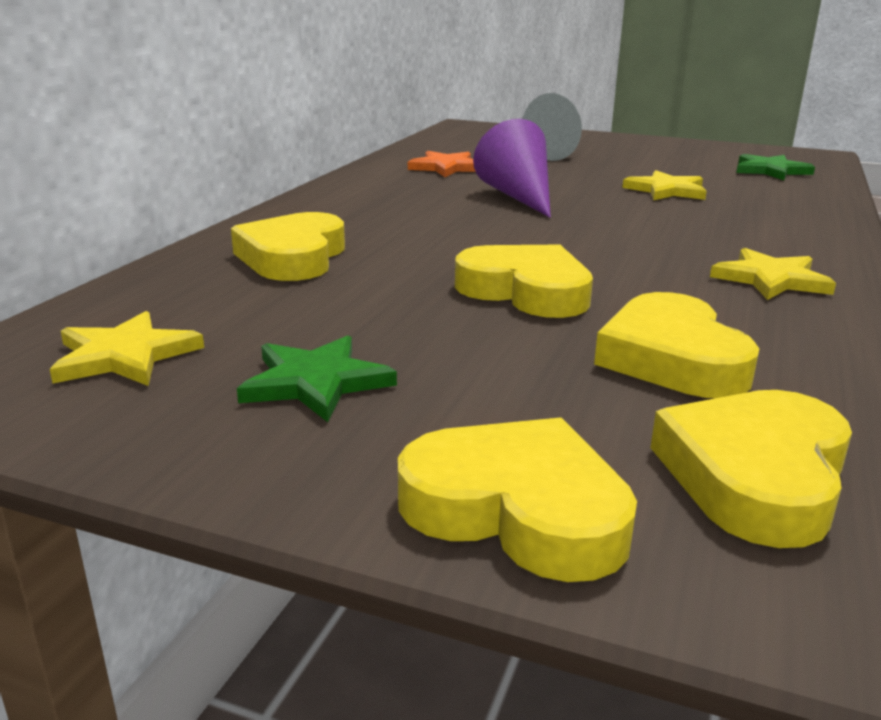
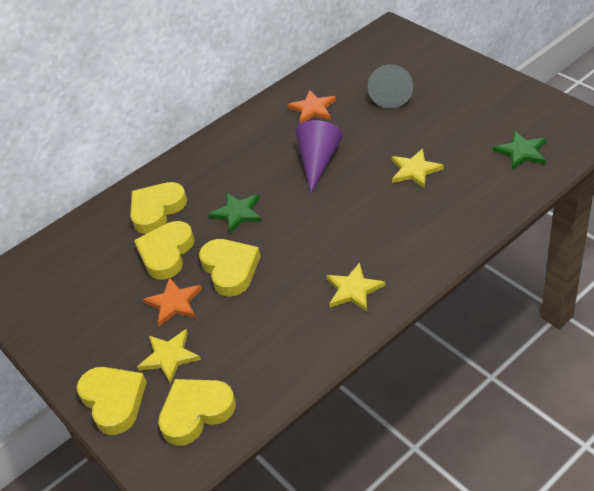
camera: 35 degrees right, 20 degrees up
(125, 356) = (53, 278): yellow star -> yellow star (169, 357)
(316, 382) = (103, 315): green star -> green star (237, 213)
(468, 341) = (174, 303): none -> orange star
(672, 358) = (239, 339): yellow heart -> yellow heart (166, 253)

